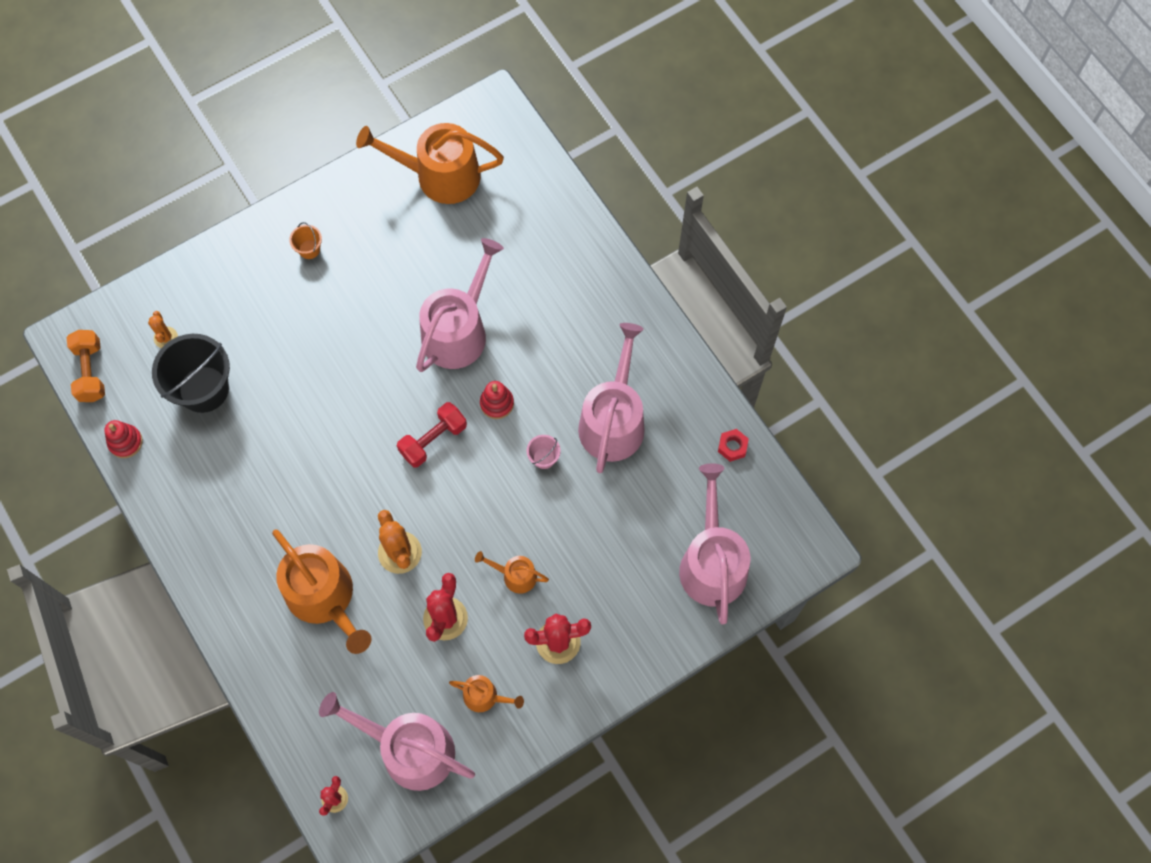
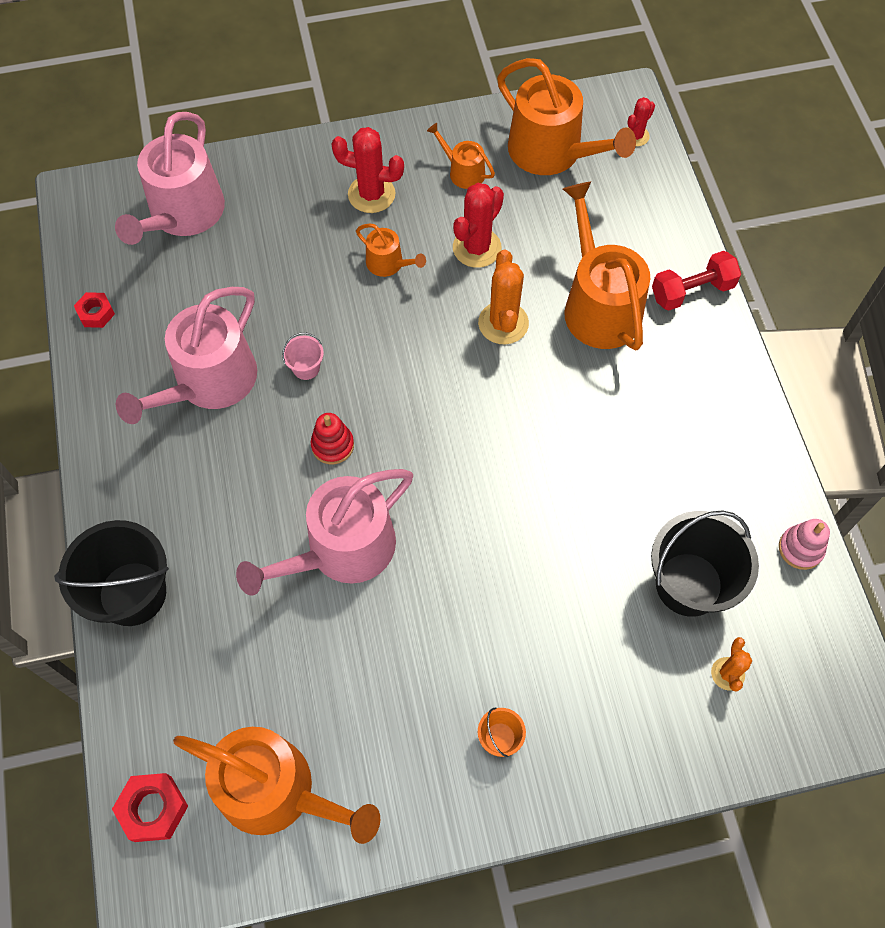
camera: 160 degrees left, 5 degrees down
(90, 372) = (837, 659): orange dumbbell -> none
(125, 442) = (800, 549): red stacking toy -> pink stacking toy
(409, 749) = (552, 152): pink watering can -> orange watering can
(433, 440) = (423, 428): red dumbbell -> red dumbbell (692, 291)
(511, 142) = (153, 809): none -> red nut
(590, 255) = (132, 593): none -> black bucket

